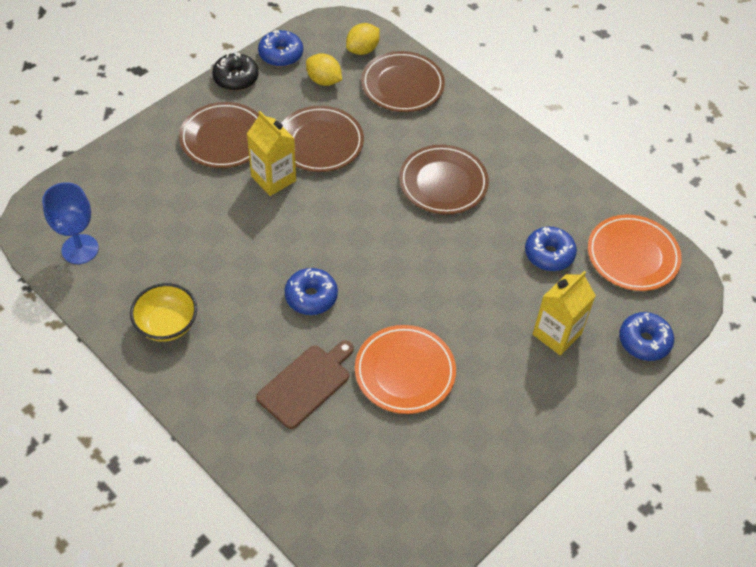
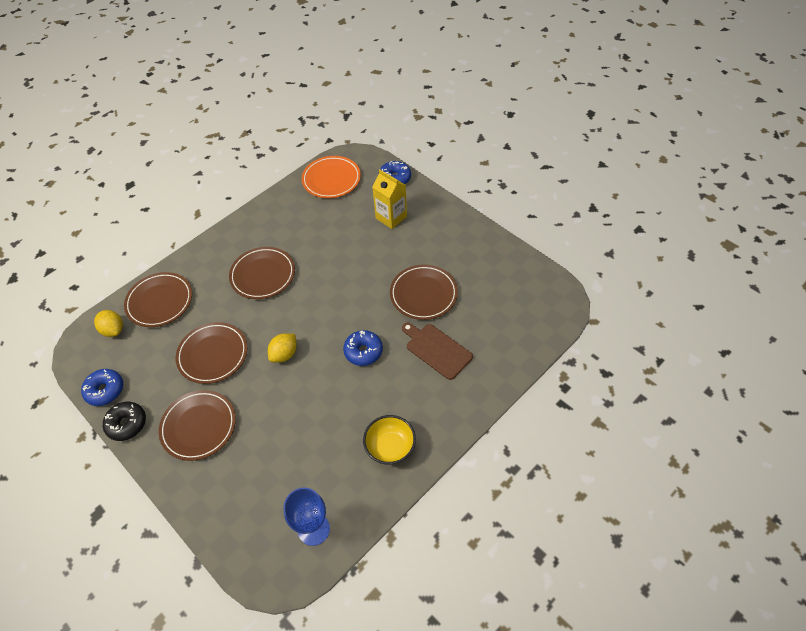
camera: 85 degrees left, 0 degrees up
(273, 178) = (247, 385): yellow carton -> none
(324, 80) = (144, 356): yellow lemon -> yellow lemon (284, 354)
(405, 372) = (423, 294): orange plate -> brown plate
(549, 254) = (329, 219): blue donut -> none

